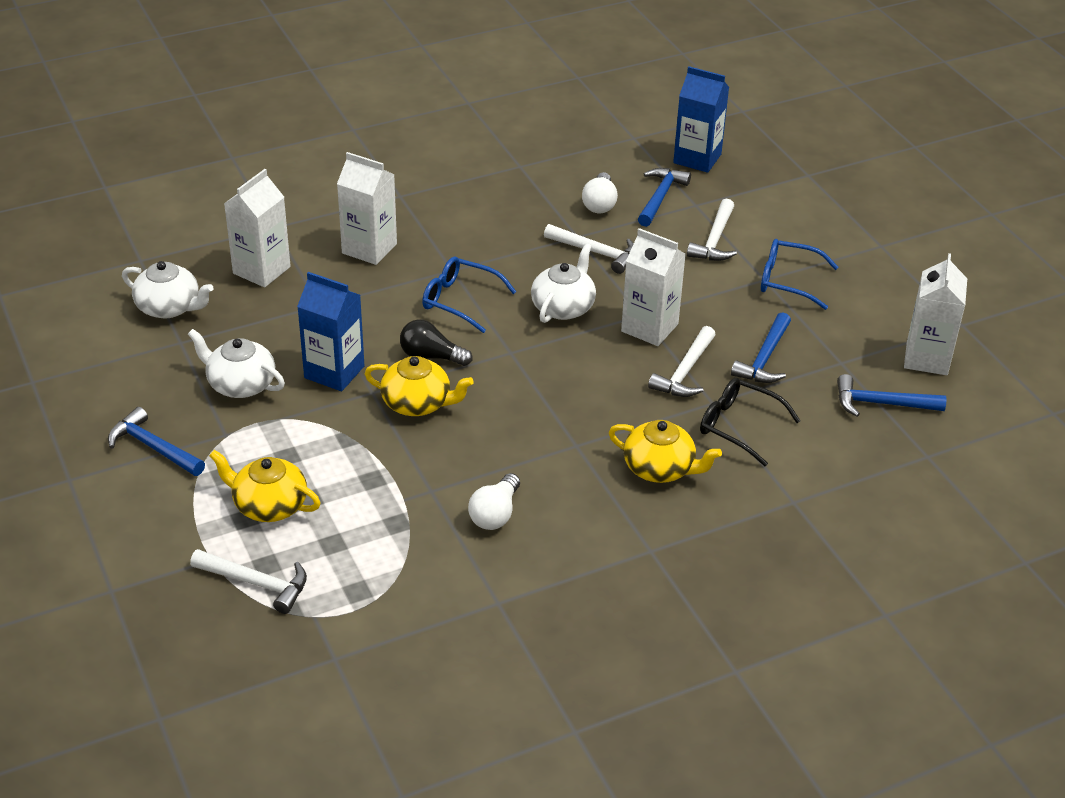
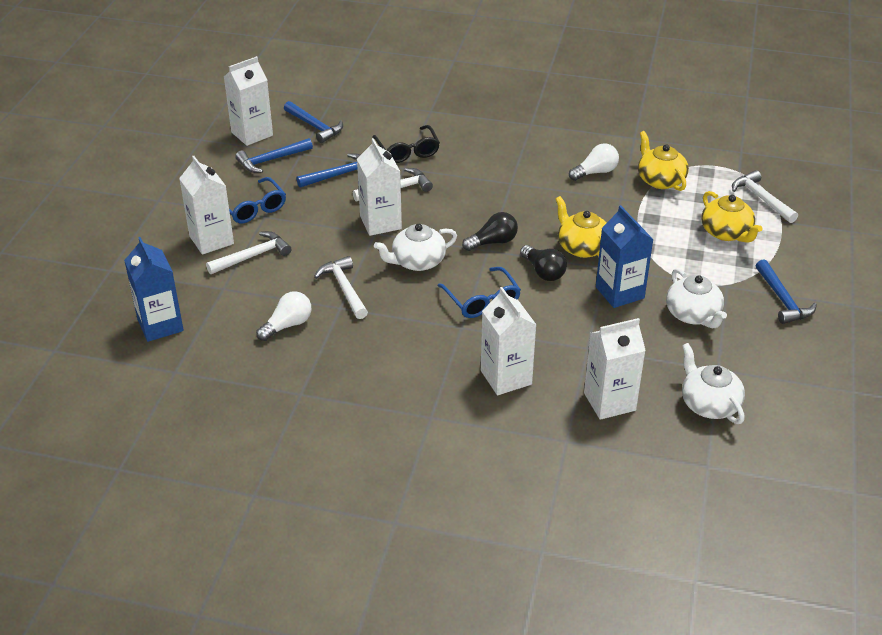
camera: 140 degrees left, 0 degrees up
(515, 363) = (493, 242): none -> black light bulb
(660, 197) = (238, 307): blue hammer -> blue hammer (271, 160)
(660, 468) = (478, 152): yellow teapot -> yellow teapot (660, 180)
(772, 236) = (211, 240): none -> white carton

